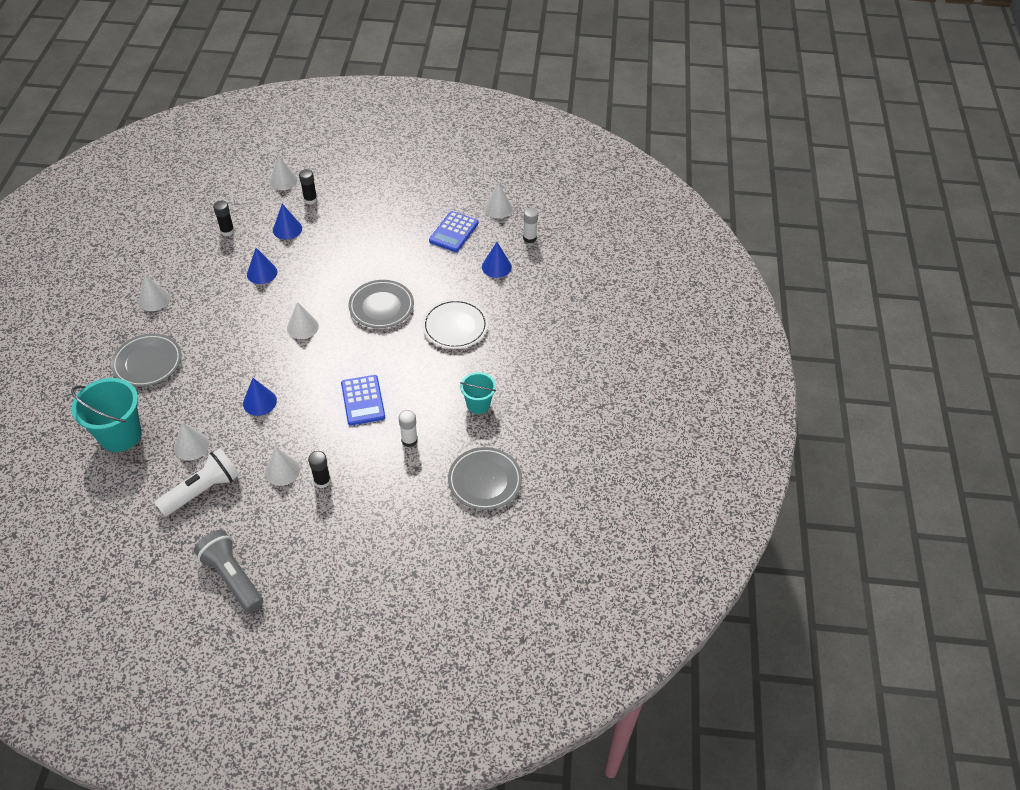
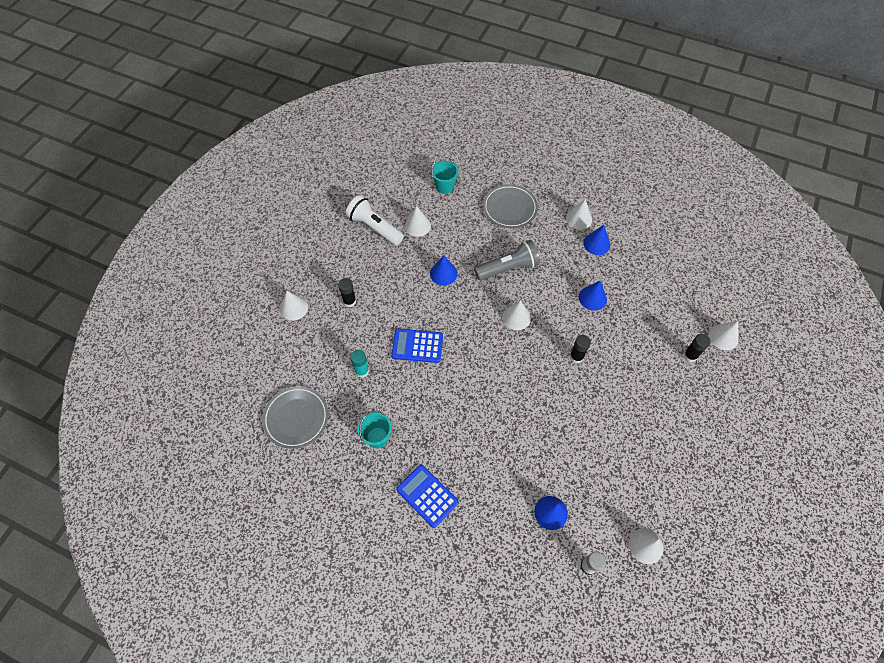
camera: 110 degrees right, 10 degrees up
(120, 435) = (444, 187): turquoise bucket -> turquoise bucket, size x0.59
(203, 490) = (374, 227): white flashlight -> white flashlight turned 150 degrees clockwise
(227, 231) = (654, 280): black glue stick -> black glue stick (576, 357)
(232, 577) = (296, 235): grey flashlight -> grey flashlight (508, 268)
(282, 471) = (370, 277): white cone -> white cone (294, 308)
(287, 229) = (649, 328): blue cone -> blue cone (596, 244)
(381, 307) = (523, 386): grey plate -> none
(409, 440) = (362, 371): white glue stick -> turquoise glue stick
(453, 232) = (614, 483): blue calculator -> blue calculator (427, 496)
(455, 326) = (478, 445): white plate -> none

